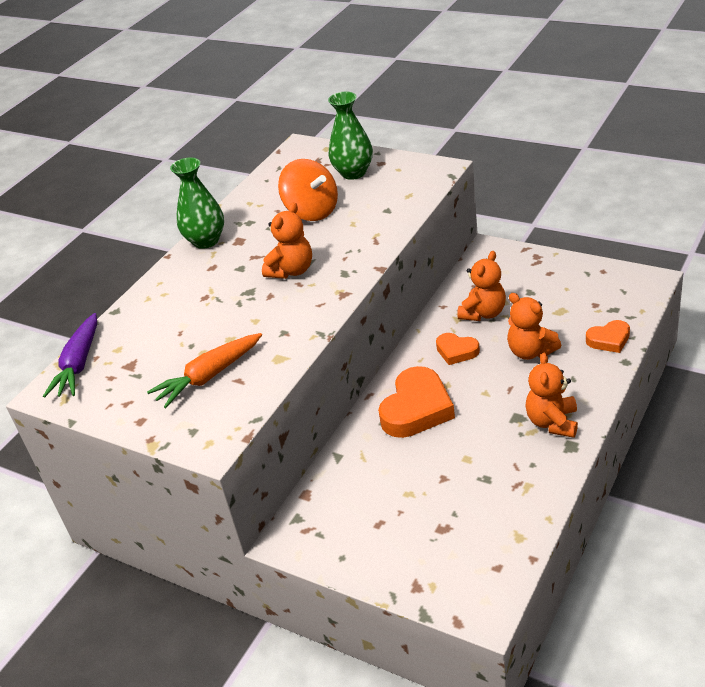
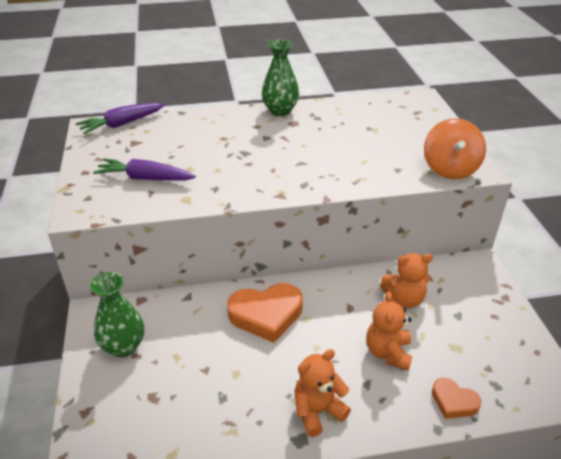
camera: 45 degrees right, 0 degrees up
(209, 376) = (145, 178): orange carrot -> purple carrot
(291, 271) = (283, 160): orange teddy bear -> none
(312, 211) = (357, 137): orange spinning top -> orange spinning top (450, 169)
(353, 173) = (422, 133): green vase -> green vase (123, 346)
(456, 351) = (347, 305): orange heart -> none

